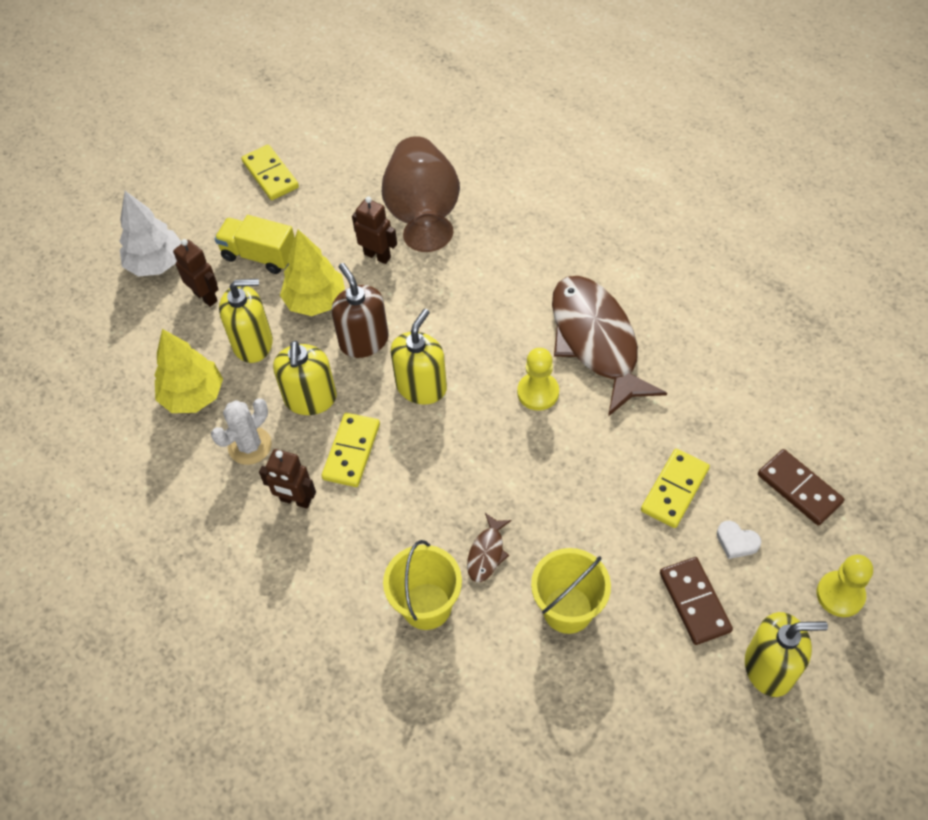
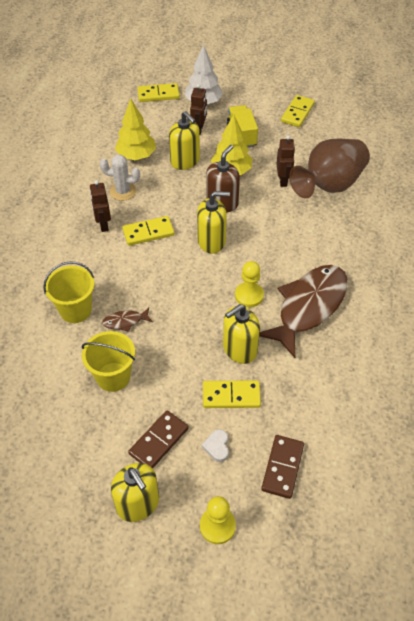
camera: 55 degrees right, 5 degrees down
(90, 308) = (158, 94): none -> yellow domino
(310, 398) = (168, 200): yellow soap dispenser -> yellow soap dispenser (239, 349)

